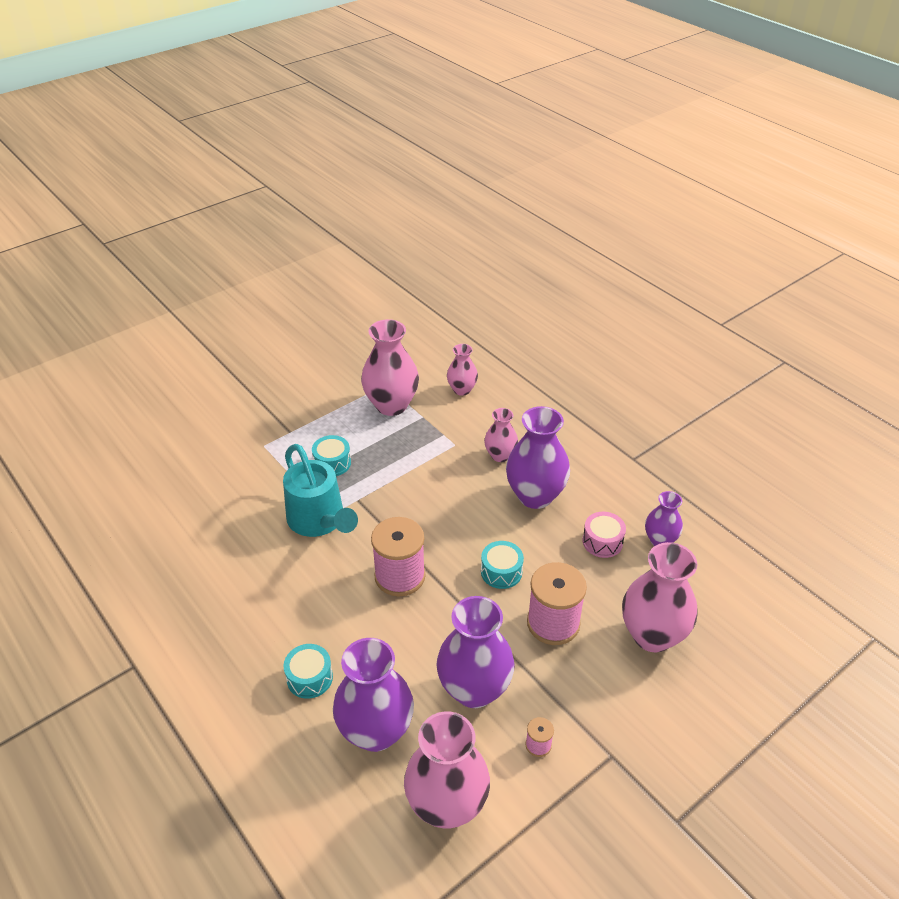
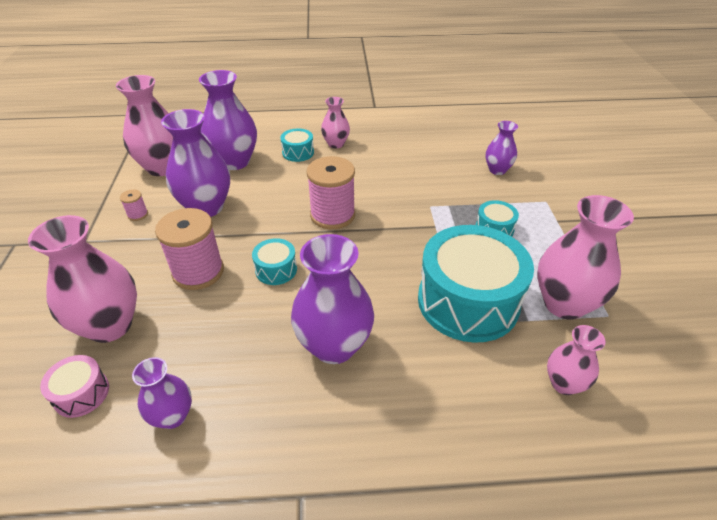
camera: 125 degrees right, 0 degrees up
(229, 491) = (497, 170): none -> purple vase
(320, 521) = (427, 199): turquoise watering can -> none
(431, 449) = (468, 301): none -> turquoise drum
(500, 455) = (416, 352): pink vase -> pink vase (336, 144)
(602, 542) = (227, 361): pink drum -> pink drum (81, 393)

